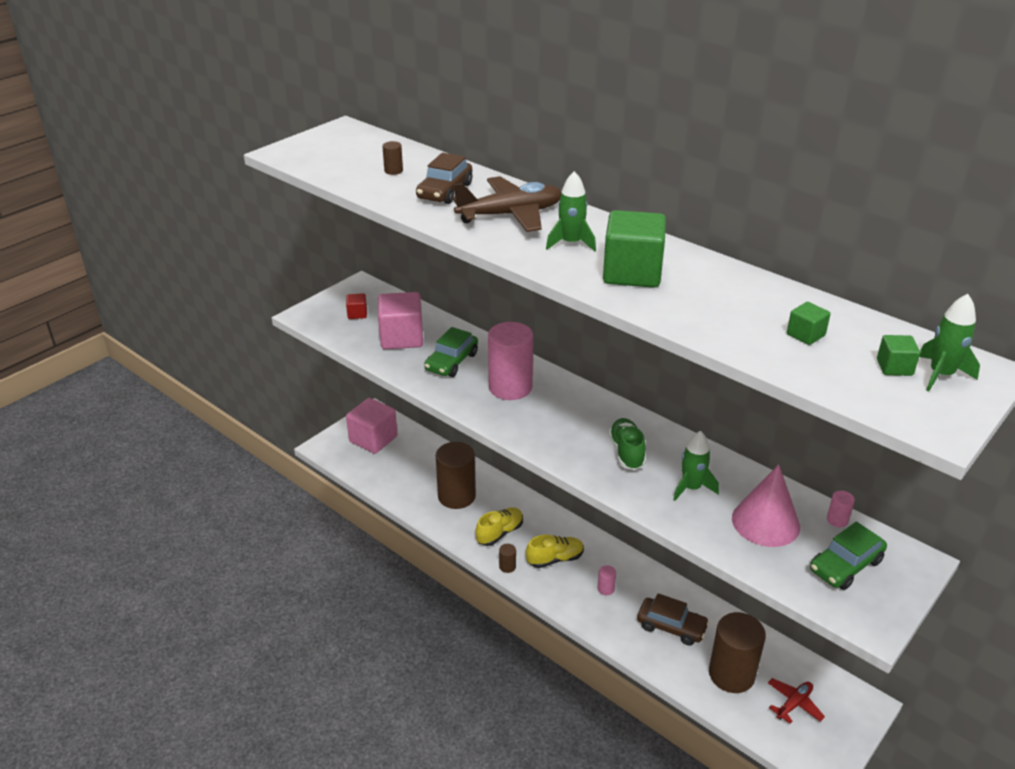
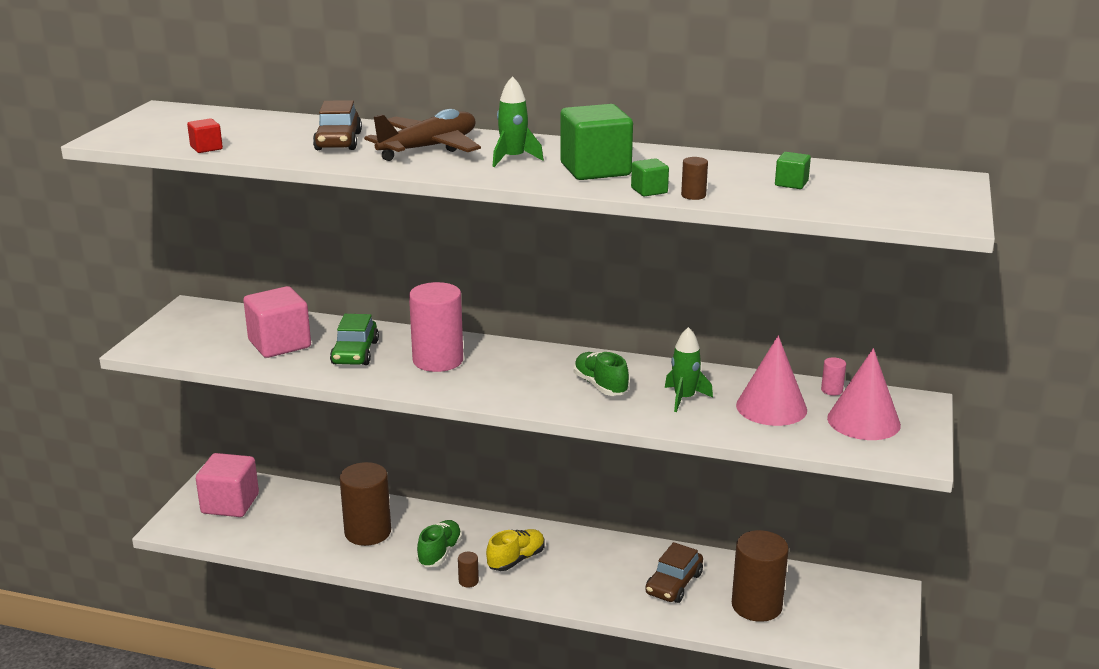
camera: 25 degrees left, 10 degrees down
(357, 314) = (208, 334): red cube -> red cube (206, 148)
(393, 171) = (262, 134): brown cylinder -> brown cylinder (693, 195)
(499, 533) = (440, 553): yellow shoe -> green shoe
(605, 589) = (587, 571): pink cylinder -> none
(671, 627) = (674, 584): brown car -> brown car turned 120 degrees clockwise
(794, 704) = (828, 611): red plane -> none
(845, 565) = (863, 421): green car -> pink cone
(894, 367) = (883, 190): green cube -> green cube (649, 191)
(941, 375) = (922, 188): green rocket -> none

